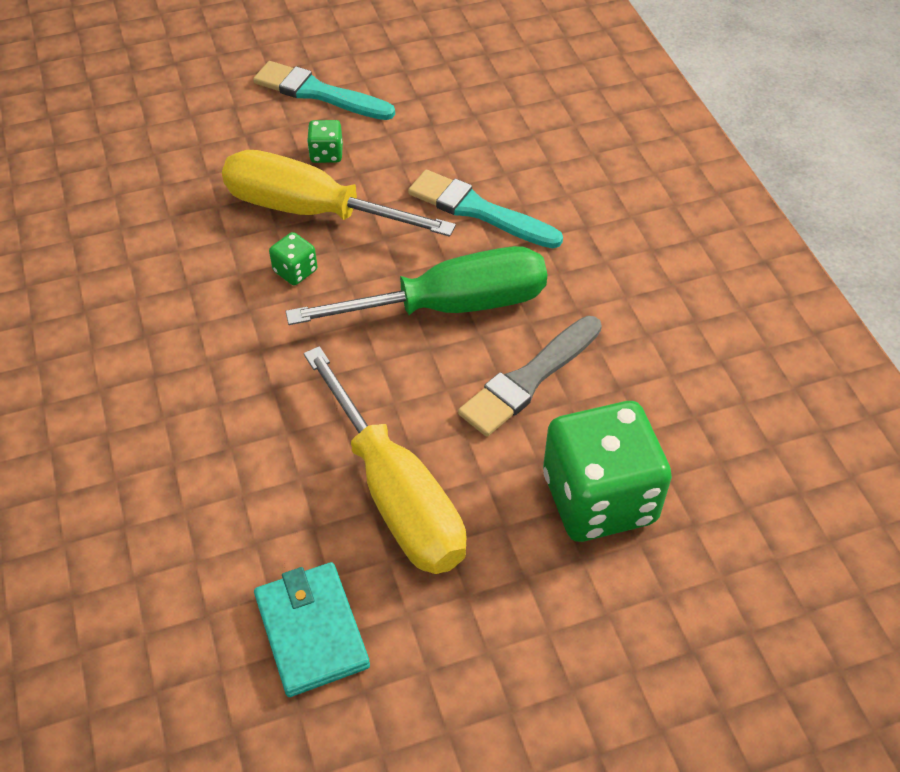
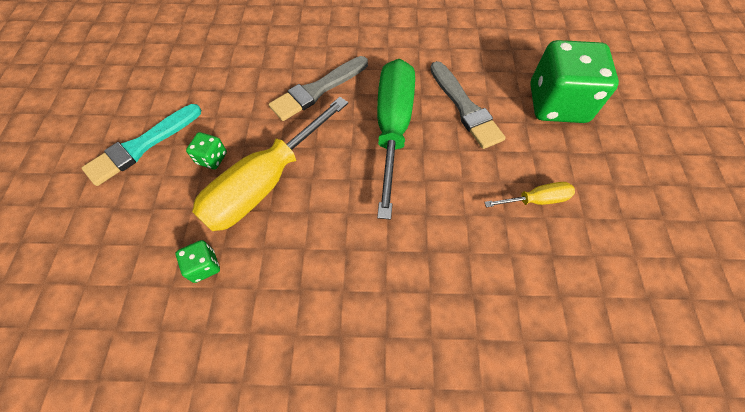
camera: 70 degrees left, 10 degrees up
(295, 271) = (321, 208): green dice -> green dice (204, 266)
(312, 631) = (634, 276): turquoise wallet -> none
(396, 495) = (536, 200): yellow screwdriver -> yellow screwdriver, size x0.46
(478, 210) = (317, 90): turquoise brush -> grey brush

